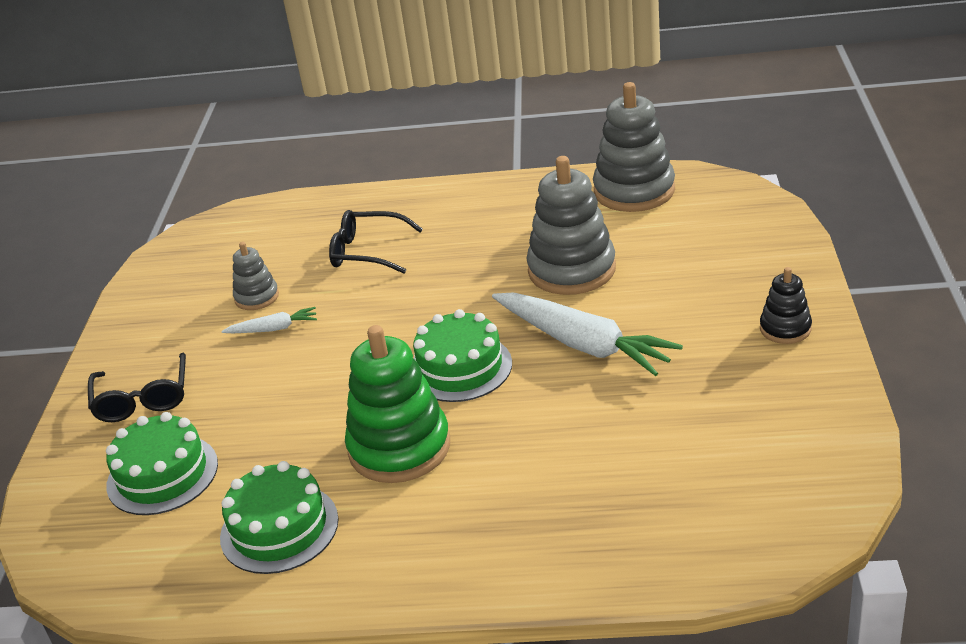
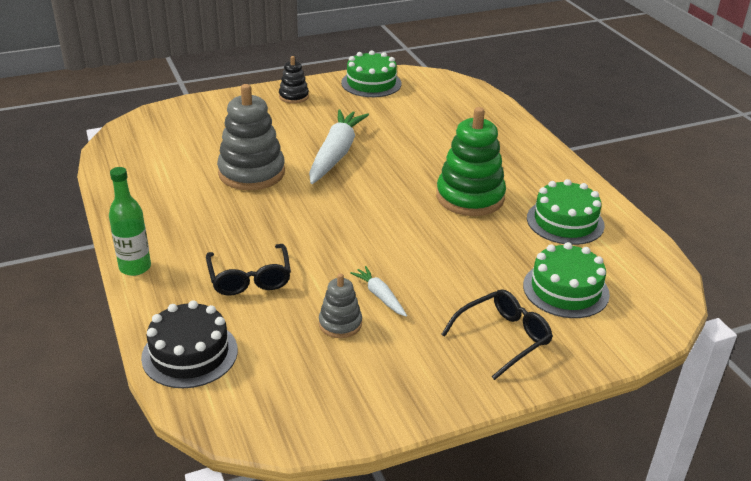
camera: 120 degrees left, 0 degrees up
(292, 214) = (190, 353): none -> black cake
(435, 190) = (135, 267): none -> green bottle
(460, 367) = (382, 193): green cake -> green cake (371, 83)
(634, 191) = (134, 165): grey stacking toy -> none

